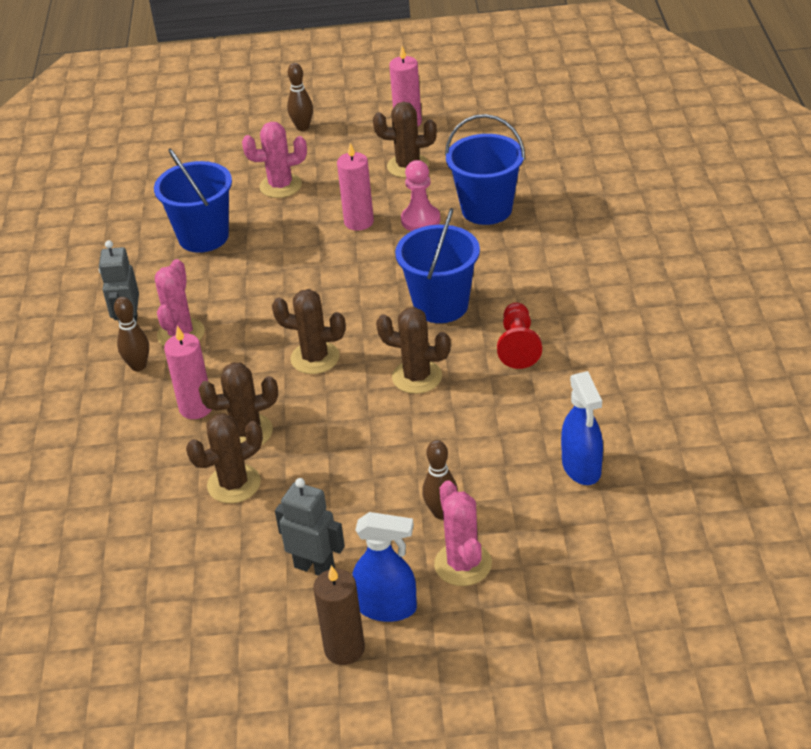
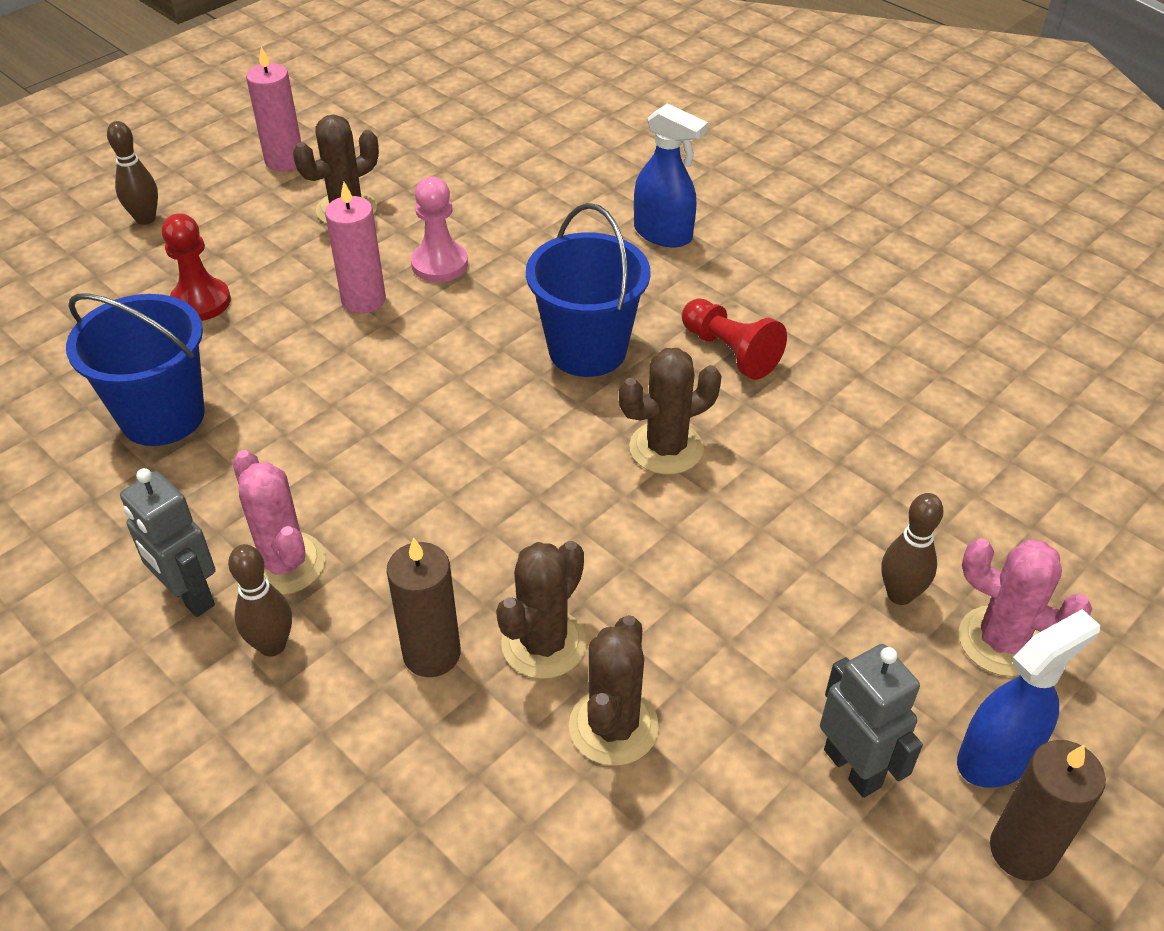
camera: 45 degrees left, 5 degrees up
(196, 408) = (431, 654): pink candle -> brown candle
(280, 186) = (201, 302): pink cactus -> red pawn
(315, 358) = (513, 494): brown cactus -> none
(315, 567) = (853, 768): grey robot -> grey robot turned 75 degrees clockwise
(486, 209) = (503, 219): blue bucket -> none
(581, 468) = (966, 450): blue spray bottle -> blue spray bottle (663, 234)

